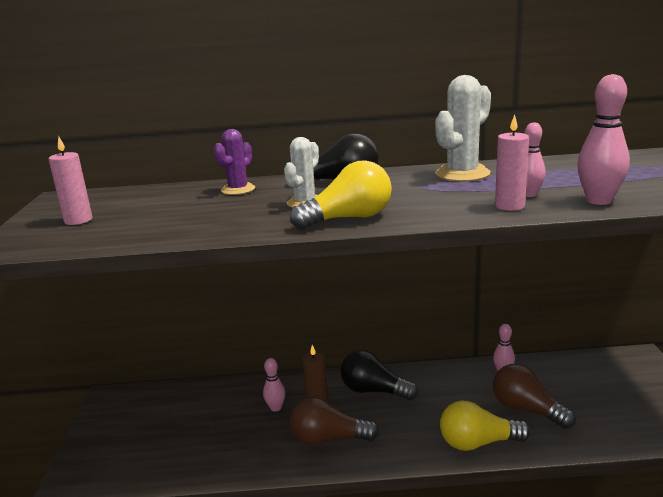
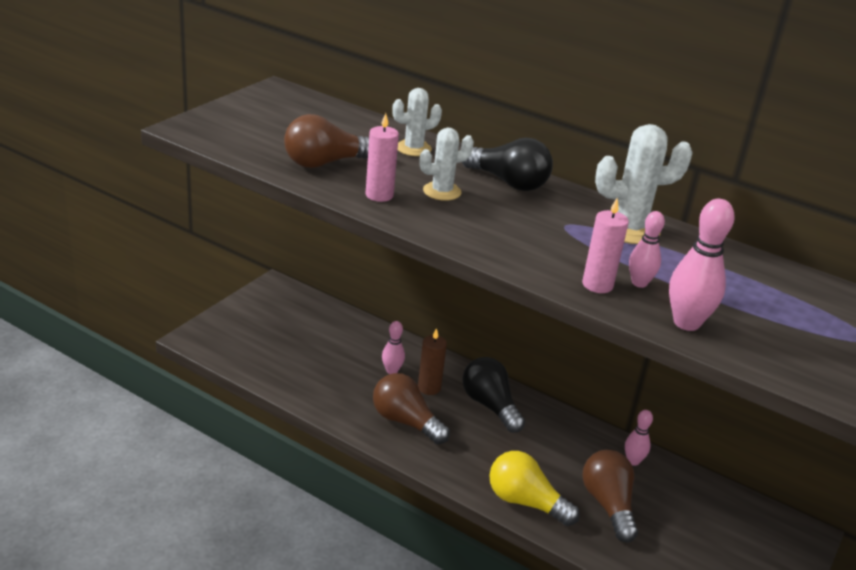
camera: 30 degrees right, 10 degrees up
(78, 220) = (261, 124): pink candle -> pink candle (379, 195)
(180, 221) = (325, 163): none -> brown light bulb
(238, 189) = (413, 148): purple cactus -> white cactus
(348, 219) = (447, 226): yellow light bulb -> none

